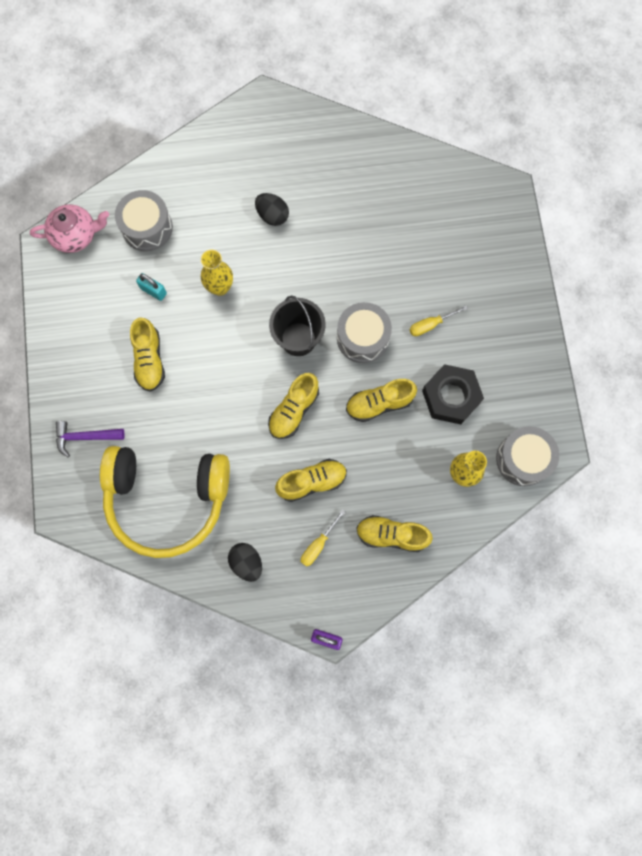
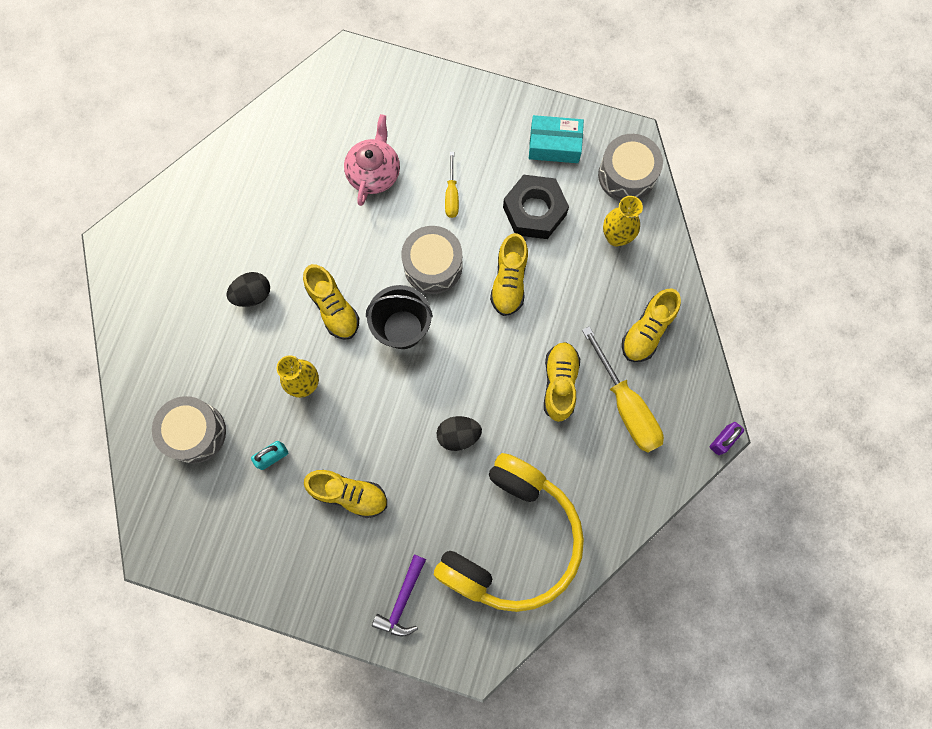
camera: 65 degrees left, 0 degrees up
(75, 235) = (161, 515): pink teapot -> pink teapot (374, 172)
(246, 563) = (614, 485): black egg -> black egg (458, 435)
(294, 410) = (476, 368): yellow shoe -> yellow shoe (333, 308)
(318, 545) = (626, 406): yellow screwdriver -> yellow screwdriver, size x1.88
(519, 387) = (554, 145): none -> turquoise box

